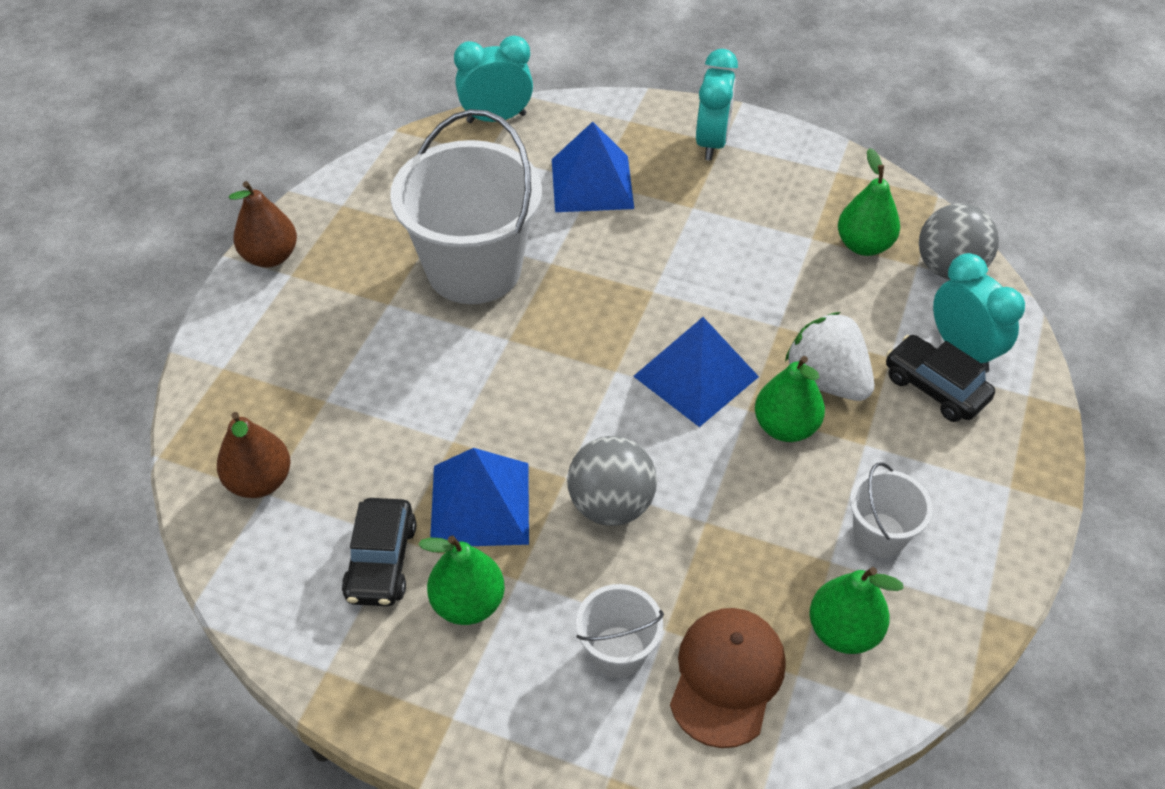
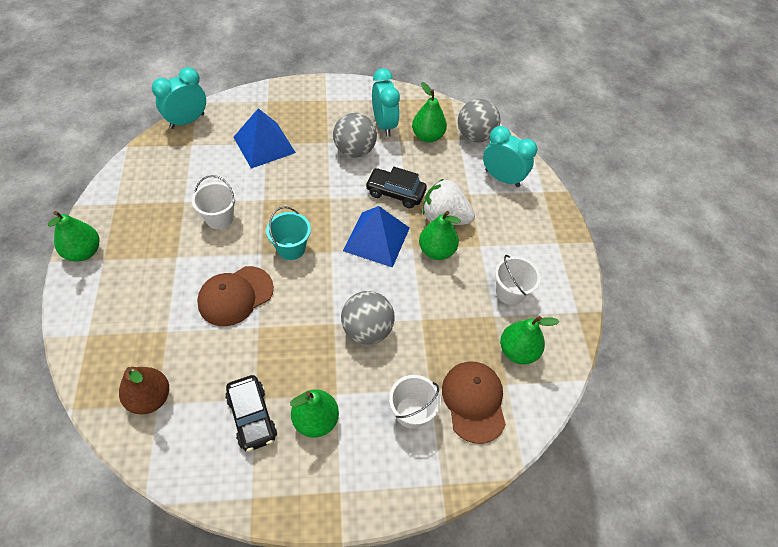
camera: 30 degrees left, 5 degrees up
(270, 256) = (83, 252): brown pear -> green pear
(442, 386) = (235, 296): none -> brown cap
(474, 269) = (219, 218): white bucket -> white bucket, size x0.47
(480, 504) = (293, 358): blue pyramid -> none
(556, 346) = (291, 248): none -> turquoise bucket
(712, 142) = (320, 101): turquoise clock -> turquoise clock (384, 125)
(729, 232) = (354, 150): none -> grey ball
(935, 388) = (499, 203): black car -> black car (395, 193)

